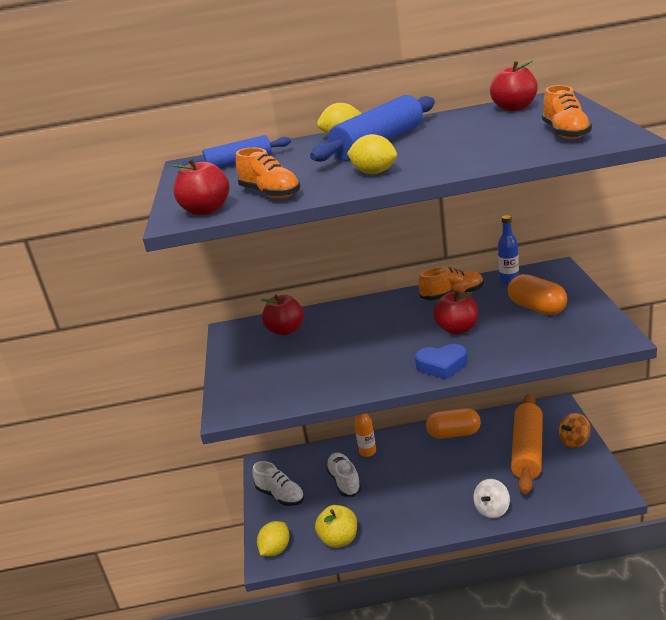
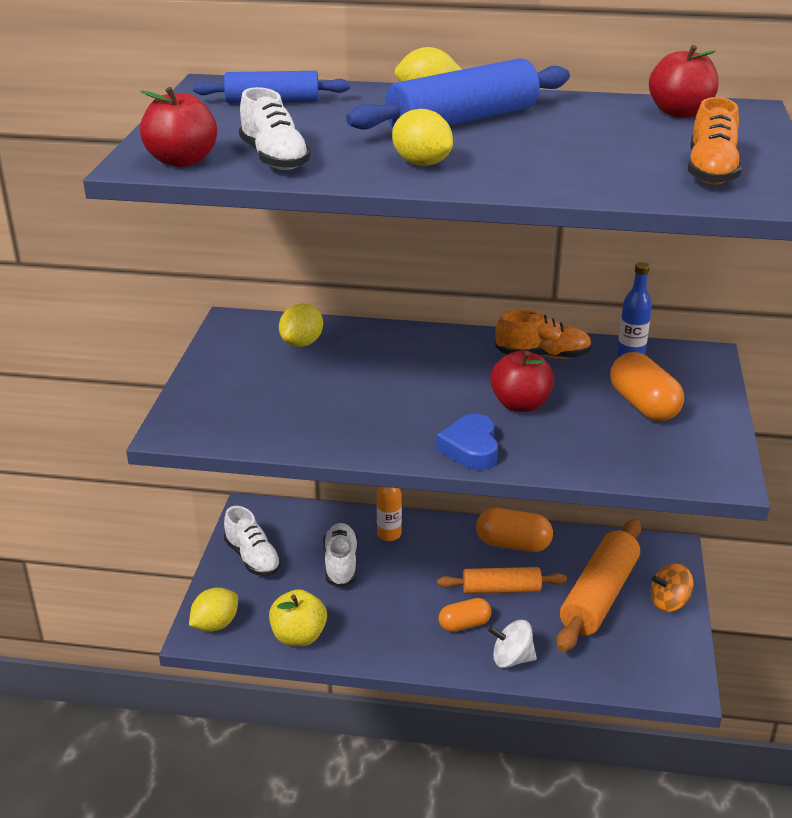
camera: 10 degrees right, 5 degrees up
(270, 194) = (274, 158): orange shoe -> white shoe
(286, 330) = (302, 343): red apple -> yellow lemon
(442, 365) = (471, 448): blue heart -> blue heart turned 75 degrees clockwise
(449, 496) = (464, 624): none -> orange capsule
(461, 465) = (501, 589): none -> orange rolling pin
(492, 509) = (511, 659): white spinning top -> white spinning top turned 45 degrees clockwise

